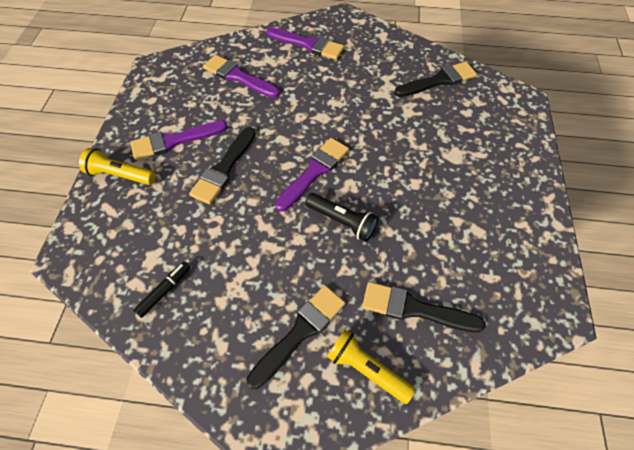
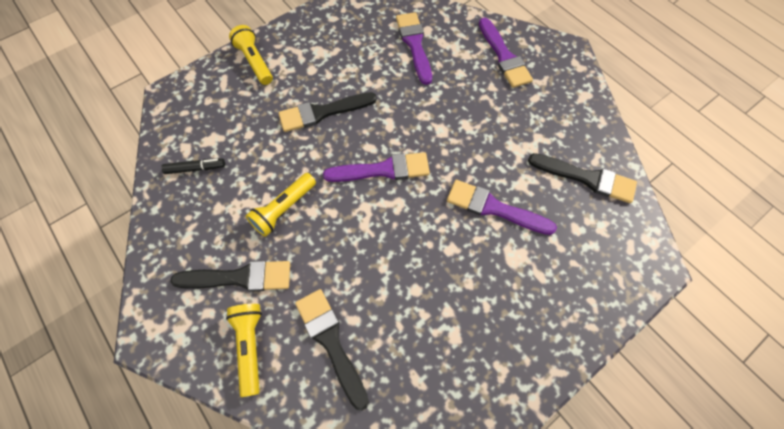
camera: 45 degrees right, 5 degrees up
(174, 141) = (314, 63): purple brush -> purple brush (494, 208)
(275, 256) = (284, 209): none -> yellow flashlight
(342, 221) = (358, 227): black flashlight -> none

